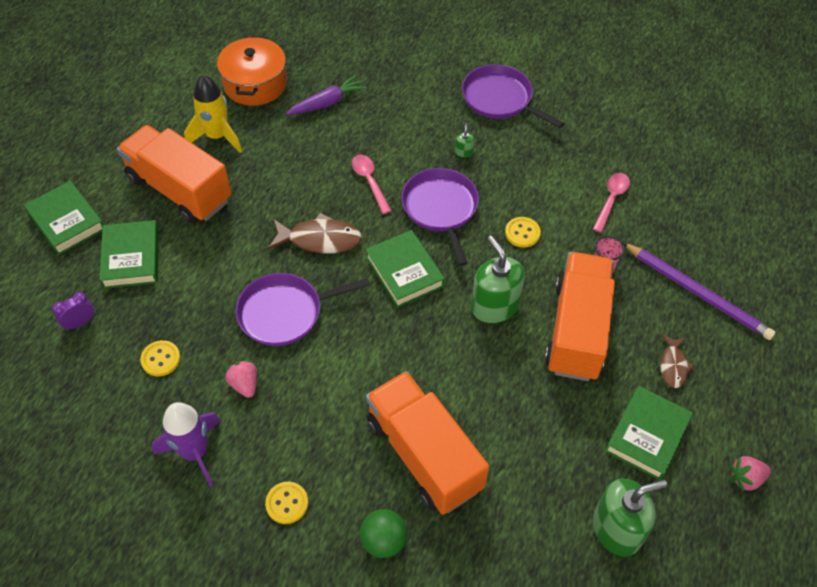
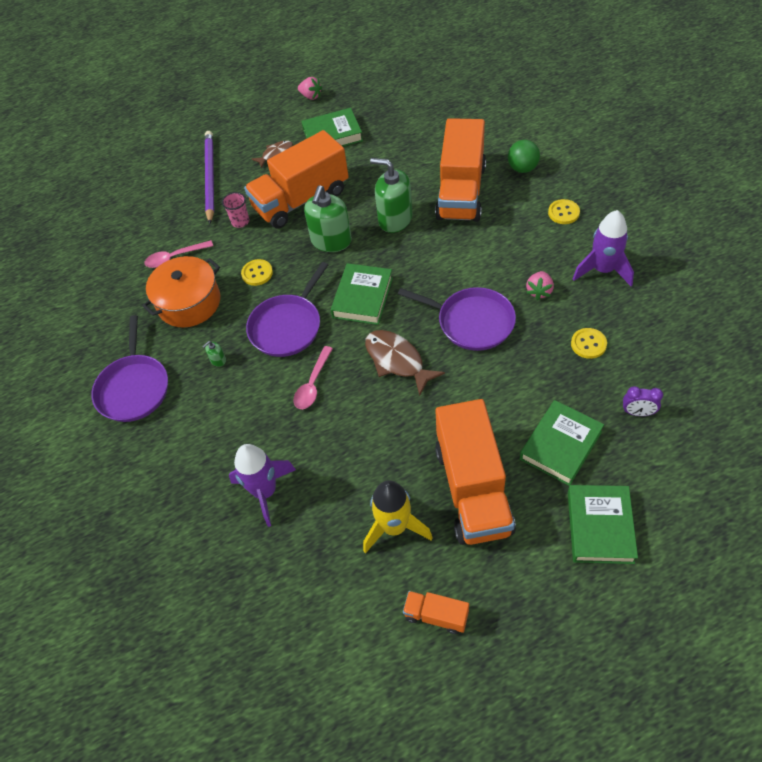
camera: 130 degrees left, 0 degrees up
(149, 111) = (436, 616): none -> orange truck
(255, 84) = (305, 570): orange pot -> orange pot (189, 302)
(327, 103) = (265, 492): purple carrot -> purple rocket
(617, 529) = (397, 112): green soap dispenser -> green soap dispenser (395, 219)

